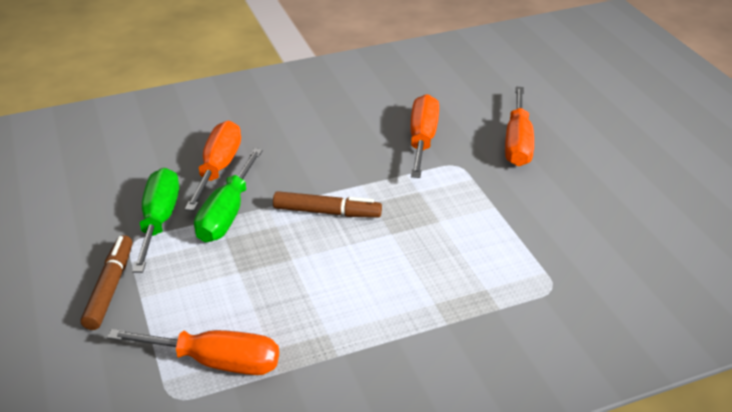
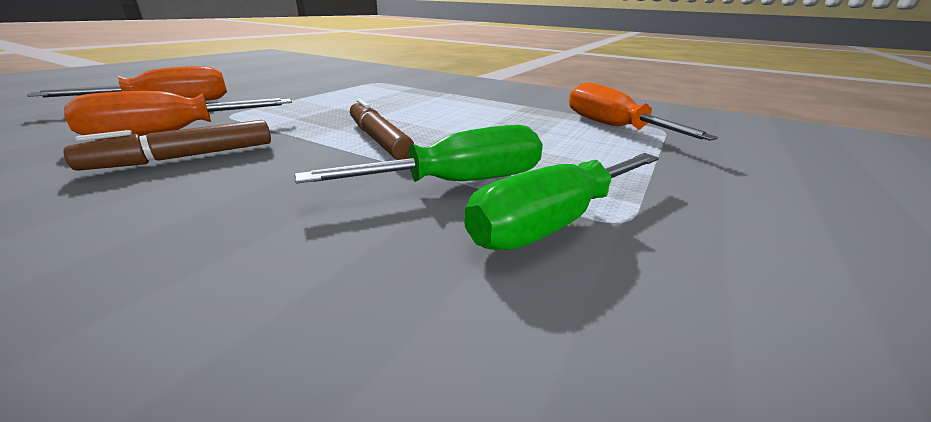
camera: 130 degrees left, 10 degrees down
(110, 288) = (688, 194): brown marker -> brown marker (185, 157)
(218, 168) = (357, 235): orange screwdriver -> none

